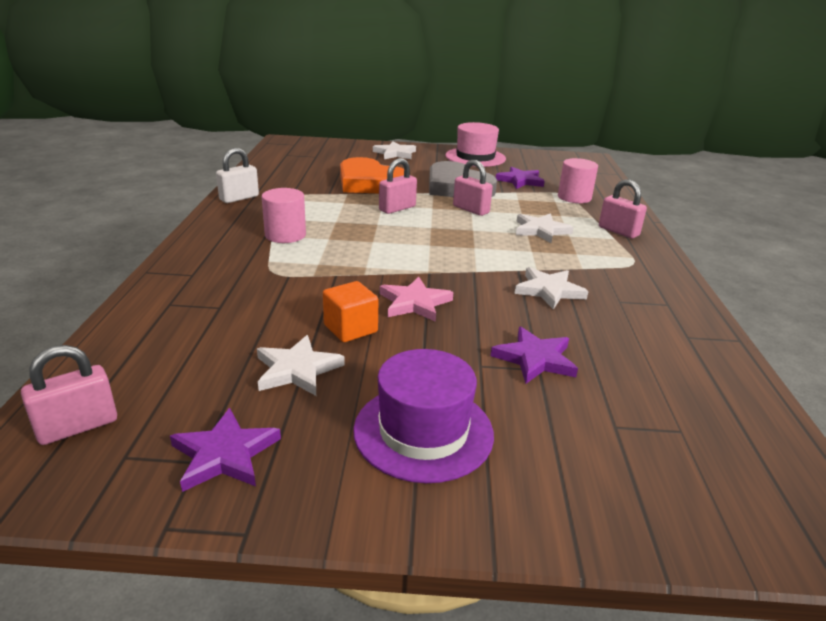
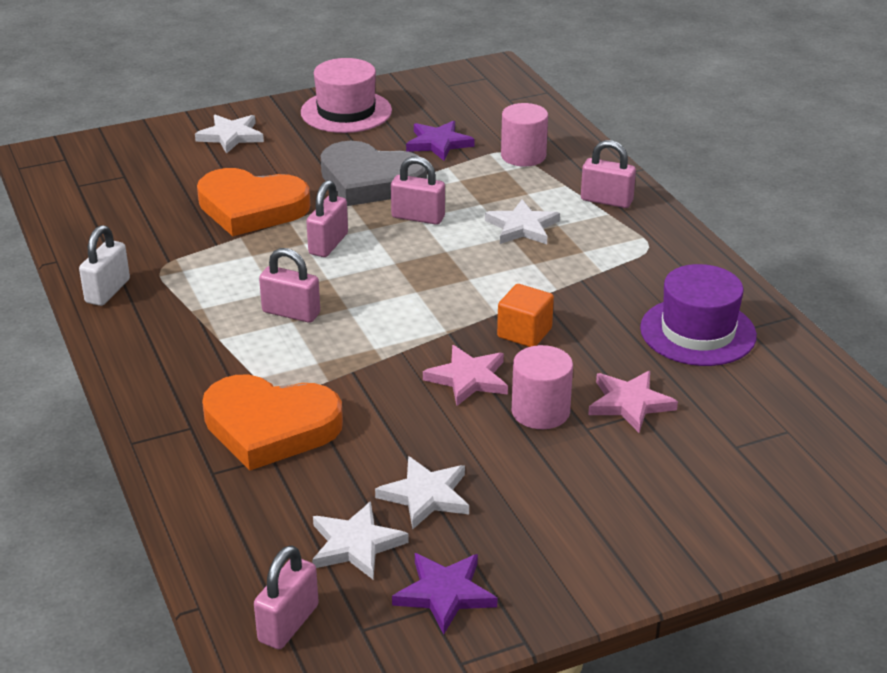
camera: 25 degrees left, 5 degrees up
(241, 289) = (270, 427): none -> orange heart
(285, 235) = (235, 333): pink cylinder -> pink cylinder (540, 411)
(333, 234) = (291, 313): none -> pink padlock
(350, 329) = (433, 433): orange cube -> orange cube (524, 333)
(423, 431) = (588, 510): purple hat -> purple hat (698, 332)
(535, 359) = (630, 403): purple star -> pink star
(549, 290) = (589, 315): white star -> white star (356, 544)

